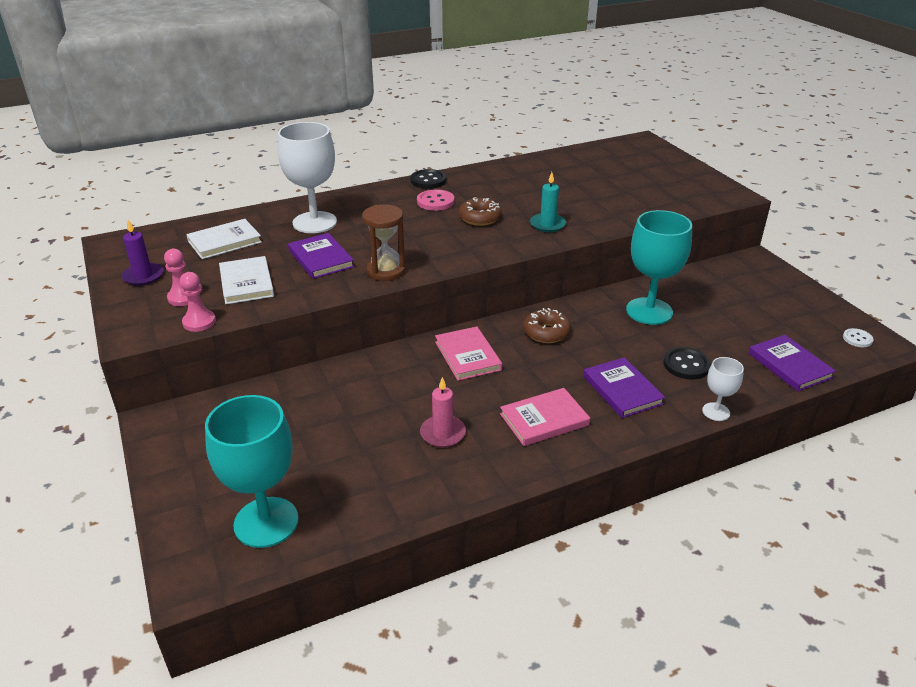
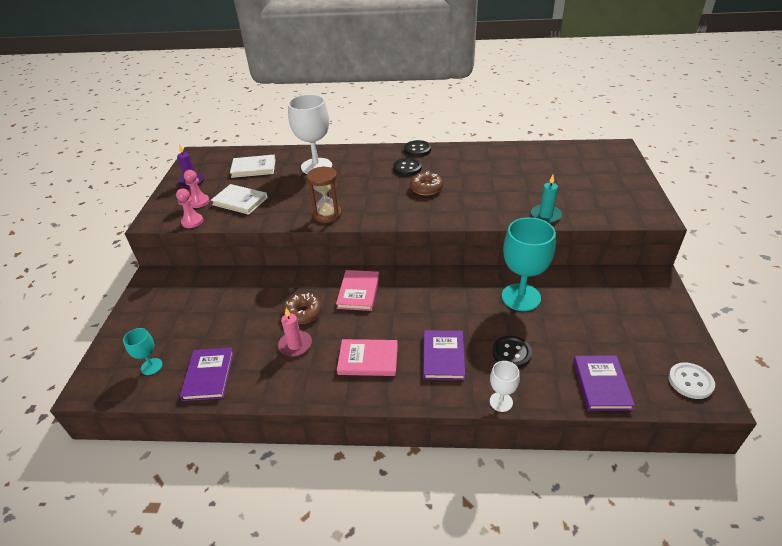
camera: 30 degrees right, 5 degrees up
(246, 283) = (240, 201): white book -> white book turned 75 degrees counterclockwise
(266, 522) = (151, 366): turquoise goblet -> turquoise goblet, size x0.50
(321, 258) = (296, 195): purple book -> purple book (209, 375)
(435, 202) = (407, 168): pink button -> black button
(546, 332) = (427, 291): brown donut -> brown donut (303, 313)
(547, 224) = (471, 206): turquoise candle -> turquoise candle (545, 215)
(857, 339) = (690, 381): white button -> white button, size x1.57

